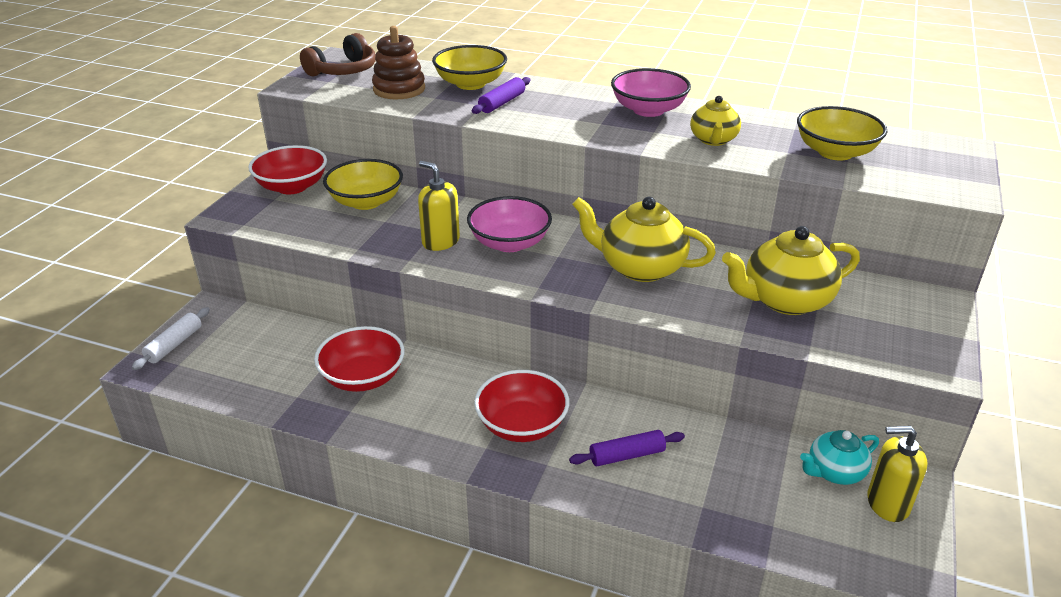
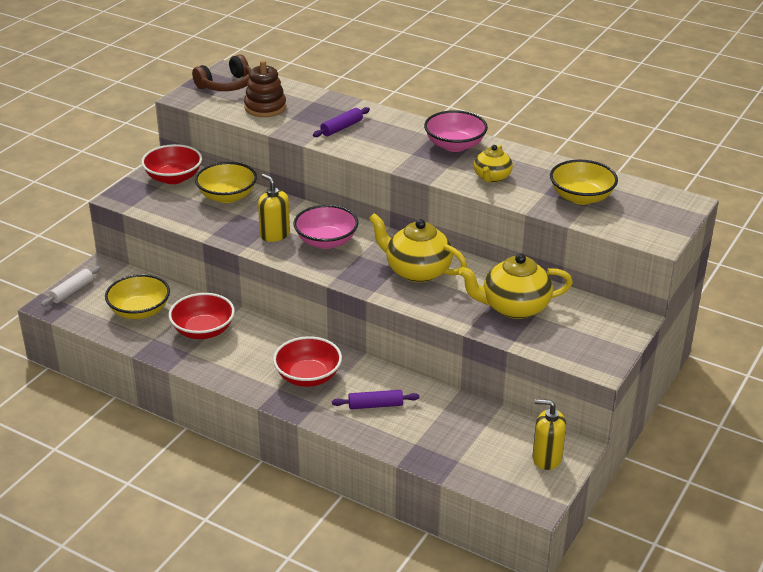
camera: 10 degrees right, 0 degrees up
(470, 84) = (323, 107): yellow bowl -> yellow bowl (139, 311)
(834, 472) = (520, 434): turquoise teapot -> none

